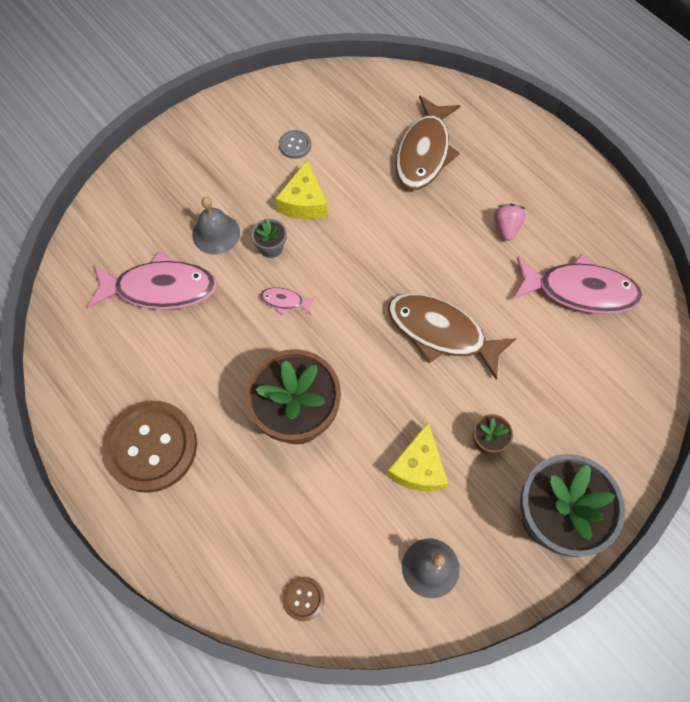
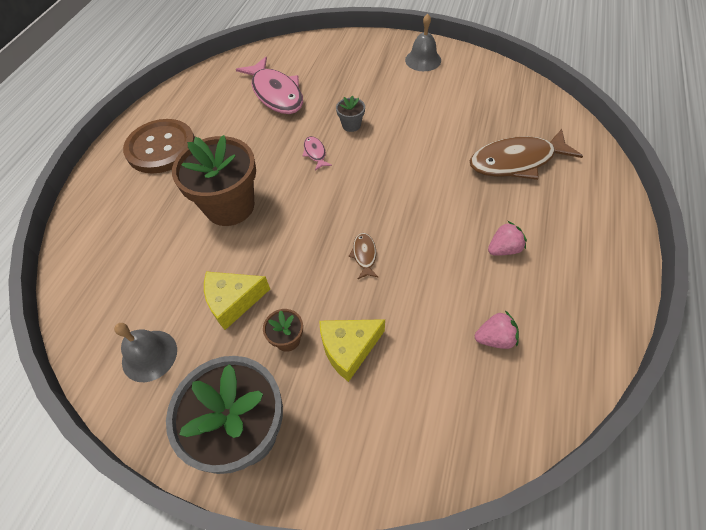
camera: 60 degrees right, 10 degrees down
(216, 233) = (338, 95): grey bell -> grey bell (423, 60)
(295, 145) = (444, 94): grey button -> none
(303, 598) = (88, 284): brown button -> none
(304, 202) = (403, 121): yellow cheese -> yellow cheese (348, 349)
(441, 332) = (364, 255): brown fish -> brown fish, size x0.44
(580, 291) = (495, 338): pink fish -> pink strawberry

